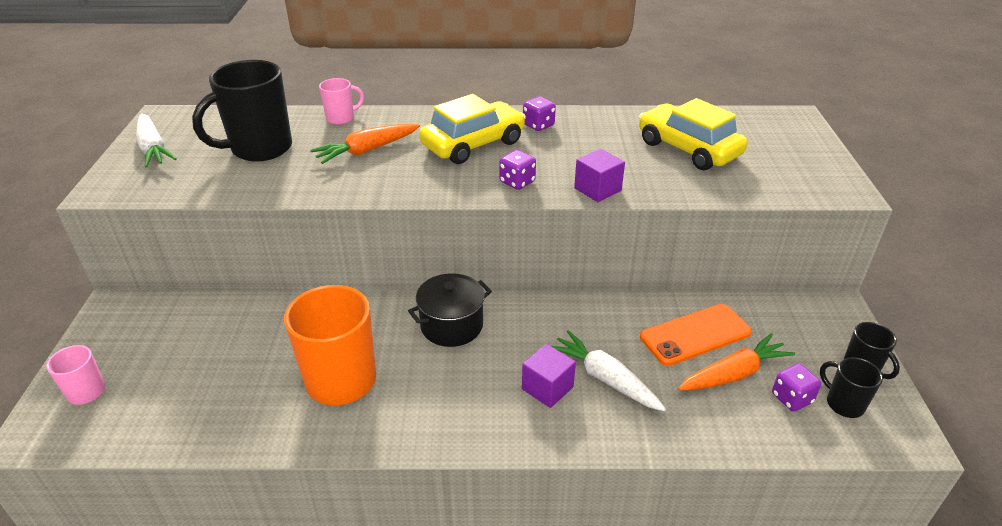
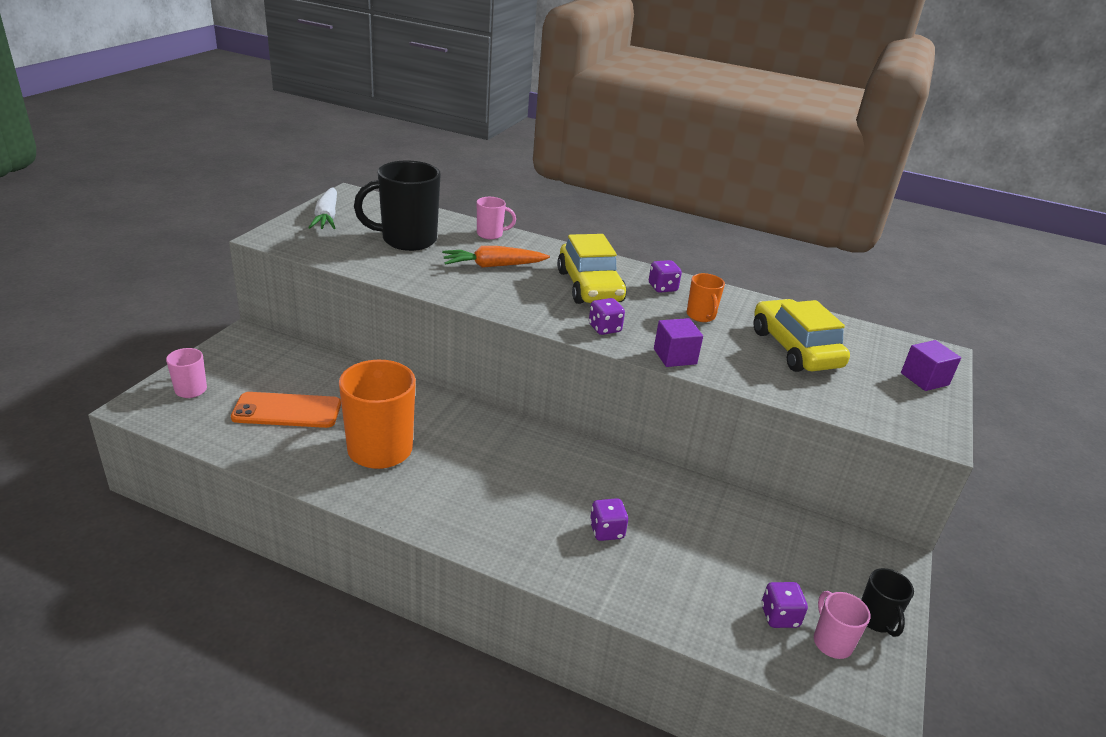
camera: 20 degrees right, 5 degrees down
(452, 325) = (499, 440): black pot -> none
(473, 144) = (589, 286): yellow car -> yellow car turned 90 degrees clockwise
(547, 388) = (548, 519): purple cube -> purple cube (924, 379)
(591, 143) = (701, 316): none -> orange mug
(604, 378) = (606, 531): white carrot -> purple dice
(695, 335) = (721, 527): orange phone -> orange phone (287, 411)
(734, 374) = (736, 574): orange carrot -> none
(843, 404) = (831, 642): black mug -> pink mug

